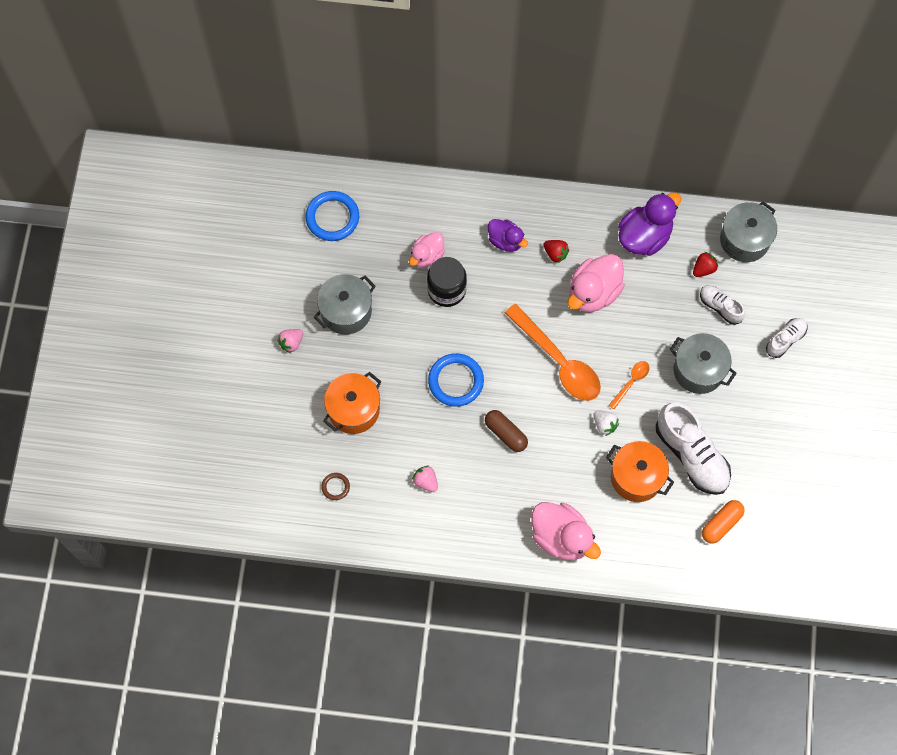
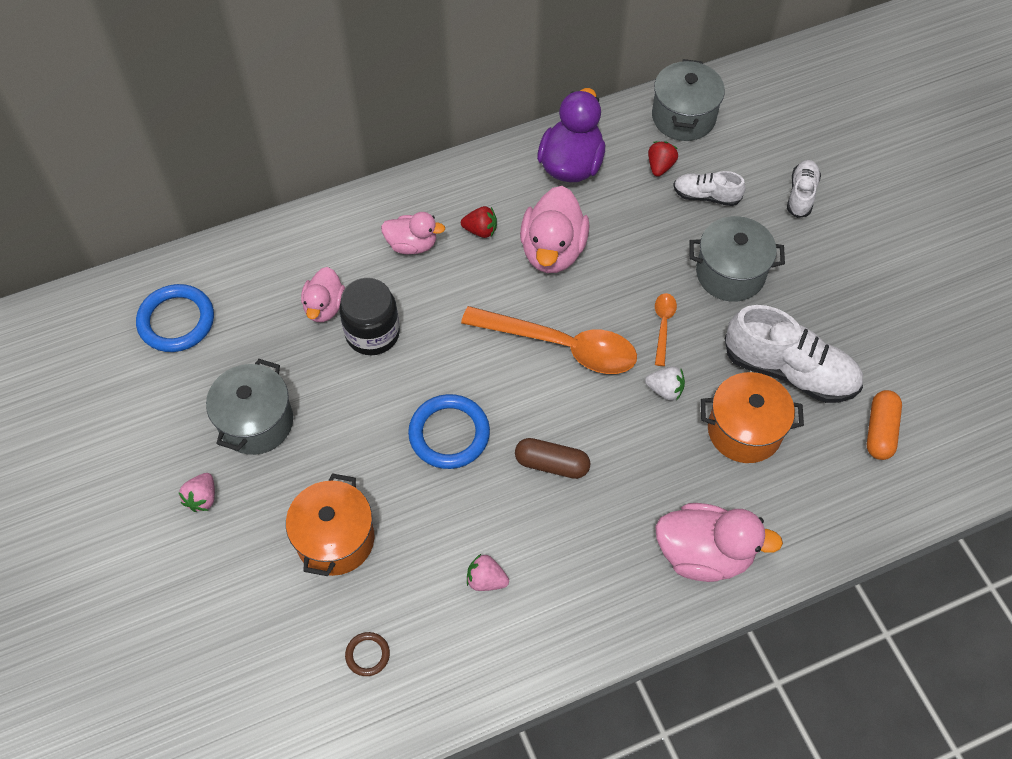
camera: 30 degrees left, 10 degrees down
(505, 241) = (412, 244): purple duck -> pink duck

